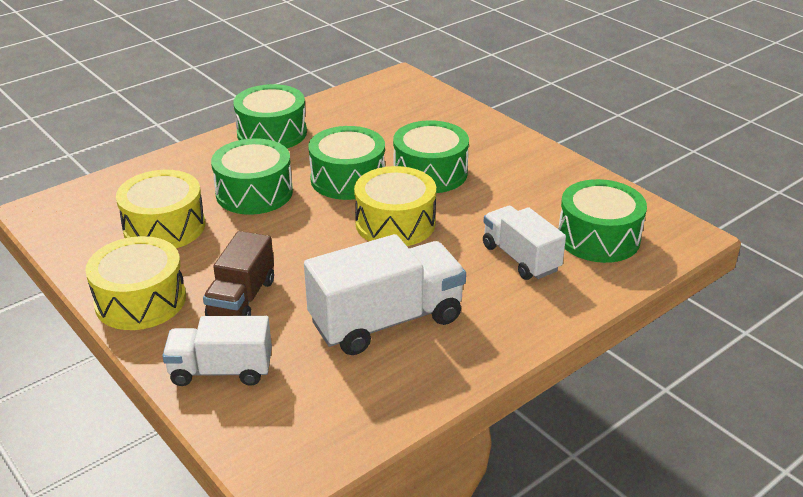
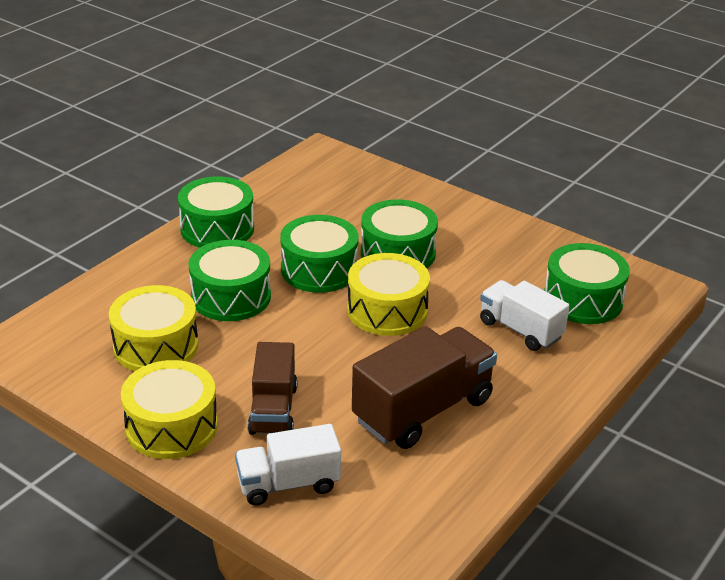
camera: 15 degrees left, 0 degrees up
(386, 321) = (423, 410): white truck -> brown truck

